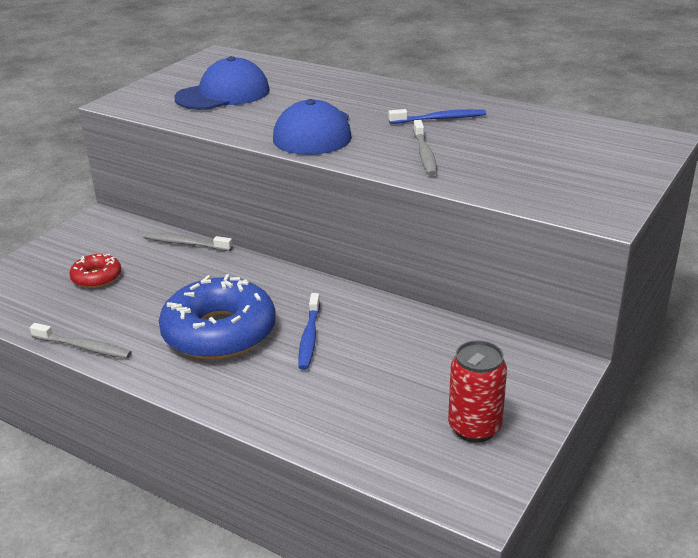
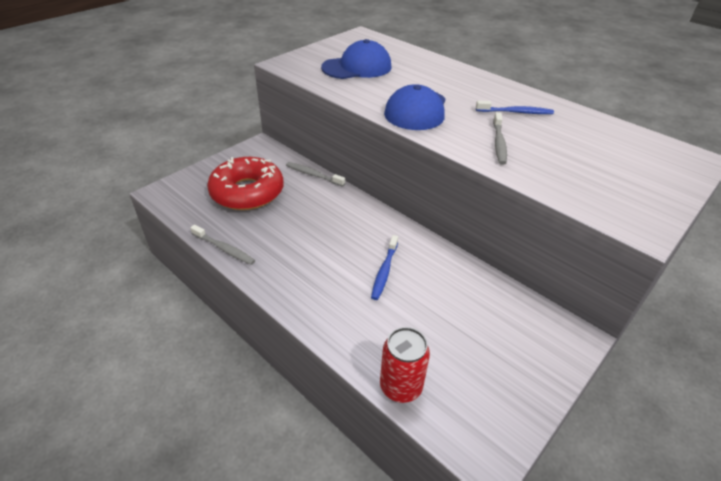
camera: 10 degrees right, 10 degrees up
(97, 277) = (247, 192): red donut -> red donut, size x2.07
(219, 332) = (320, 254): blue donut -> none
(474, 427) = (496, 382): red can -> red can (400, 387)

